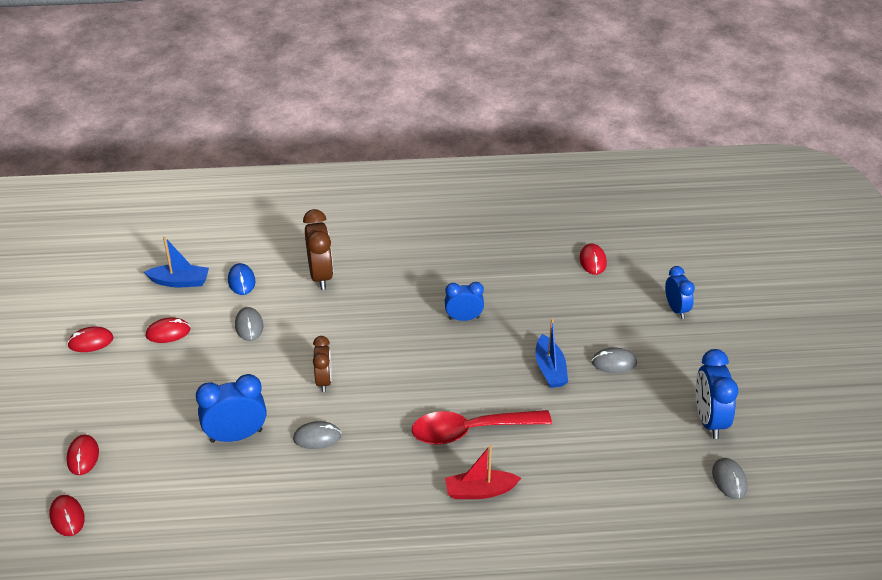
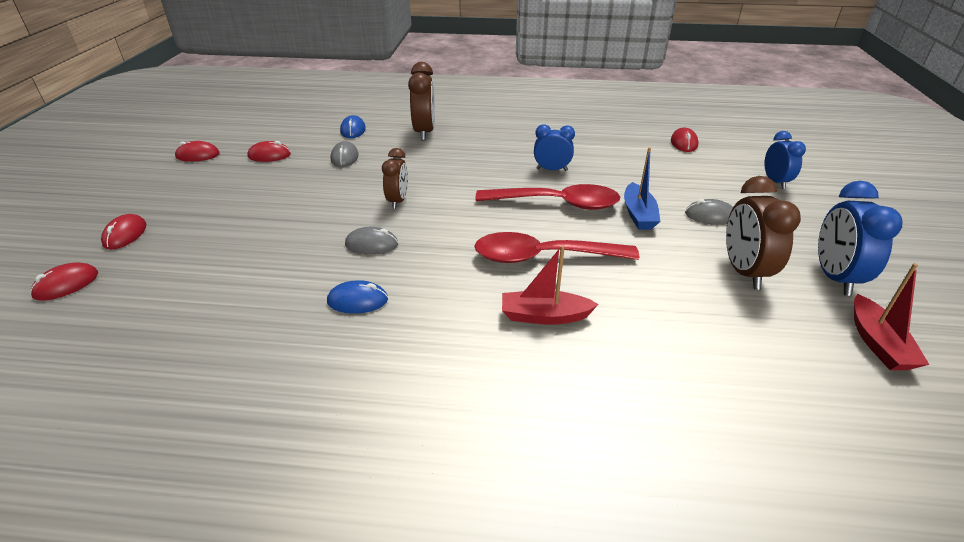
camera: 10 degrees right, 5 degrees down
(67, 517) = (66, 284): red mouse -> red mouse turned 60 degrees clockwise
(180, 281) = (300, 126): blue boat -> none
(236, 435) = (288, 234): blue clock -> none
(326, 498) = (357, 301): none -> blue mouse
(475, 365) = (557, 204): none -> red spoon
(638, 424) = (743, 272): none -> brown clock
(729, 480) = (878, 343): grey mouse -> red boat

